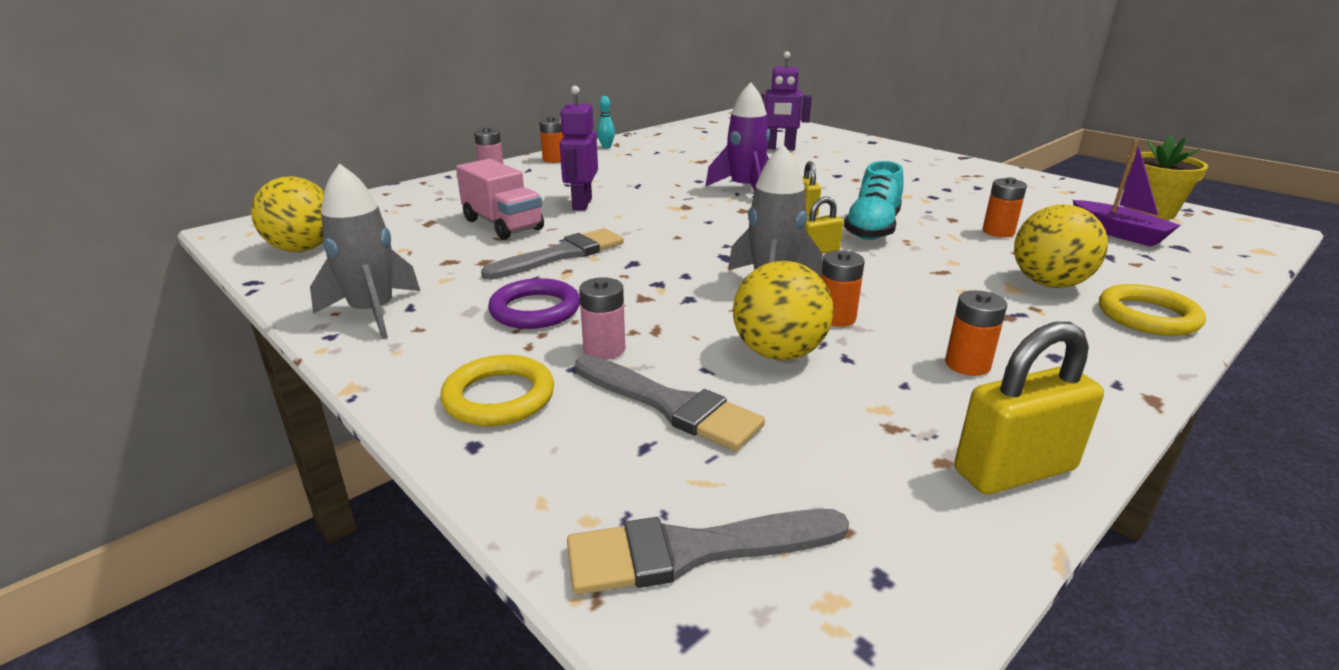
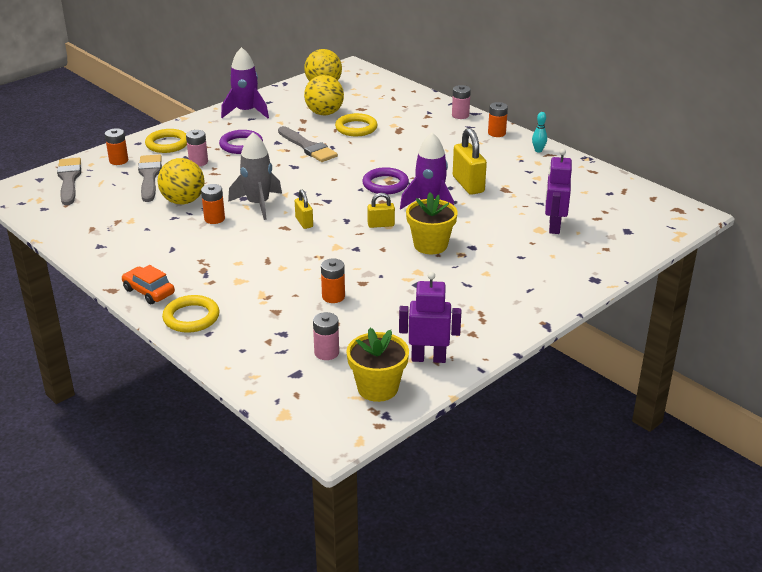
camera: 90 degrees right, 5 degrees up
(373, 313) = (246, 112): grey rocket -> purple rocket
(503, 224) = (356, 128): pink truck -> yellow ring
(581, 204) = (393, 148): purple robot -> purple robot (428, 358)
(671, 405) = (149, 176): grey brush -> grey brush turned 135 degrees clockwise
(694, 208) = (385, 184): none -> purple ring
(844, 190) = (430, 245): none -> yellow flower pot
(872, 228) = (343, 246): turquoise shoe -> none
(967, 364) = (158, 247): orange battery -> orange battery (118, 161)
(1014, 470) = (80, 242): yellow padlock -> yellow padlock (468, 184)
(1049, 283) = (242, 295): yellow ball -> yellow ball (324, 113)
(1118, 359) = (149, 291): none -> orange car
(1119, 233) = (326, 353): purple boat -> pink battery

